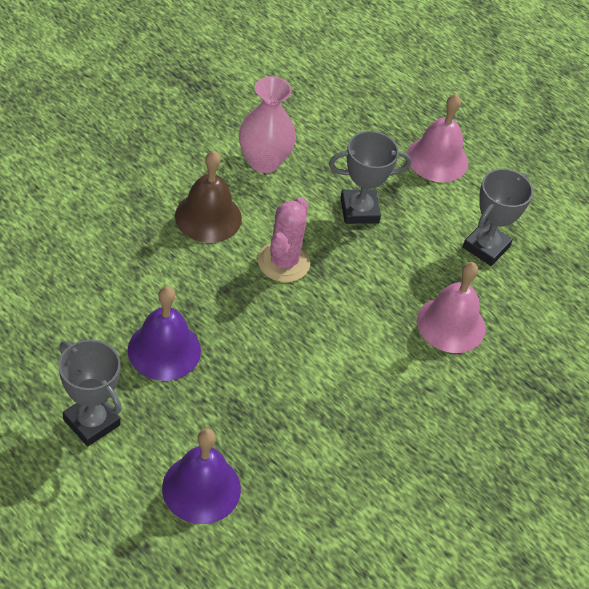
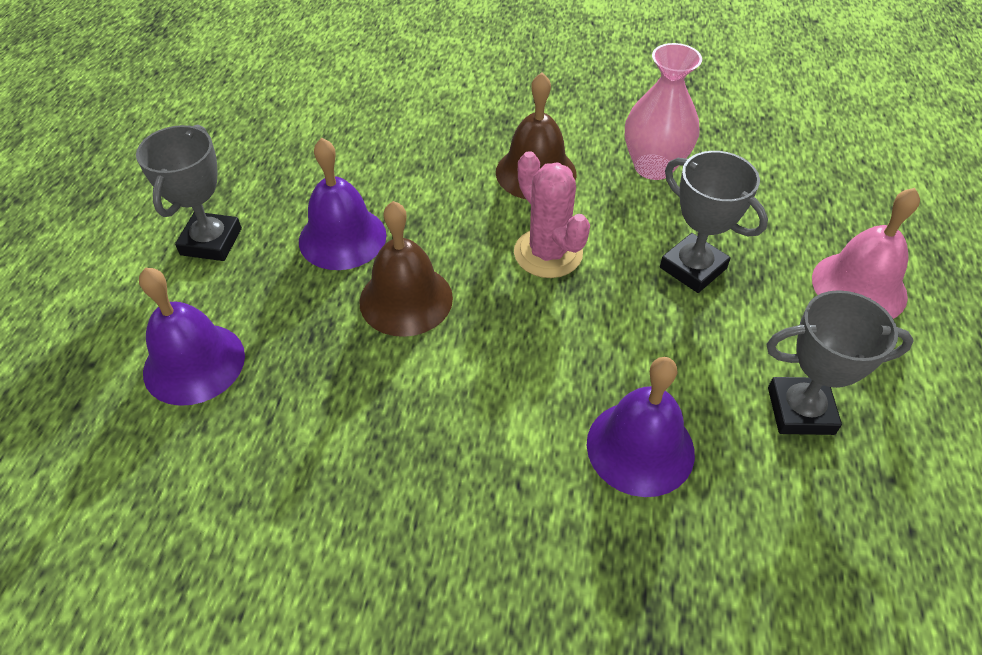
camera: 60 degrees right, 0 degrees up
(253, 352) = (406, 299): none -> brown bell
(283, 262) = (548, 253): pink cactus -> pink cactus turned 75 degrees clockwise
(451, 324) = (640, 447): pink bell -> purple bell

